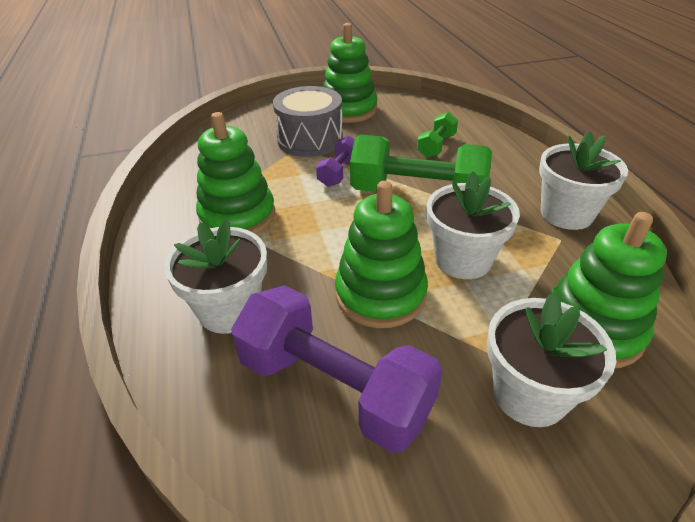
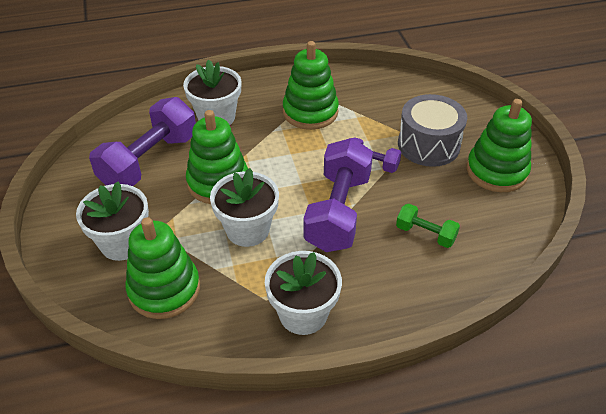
camera: 90 degrees right, 5 degrees up
(417, 194) = (338, 211): green dumbbell -> purple dumbbell

